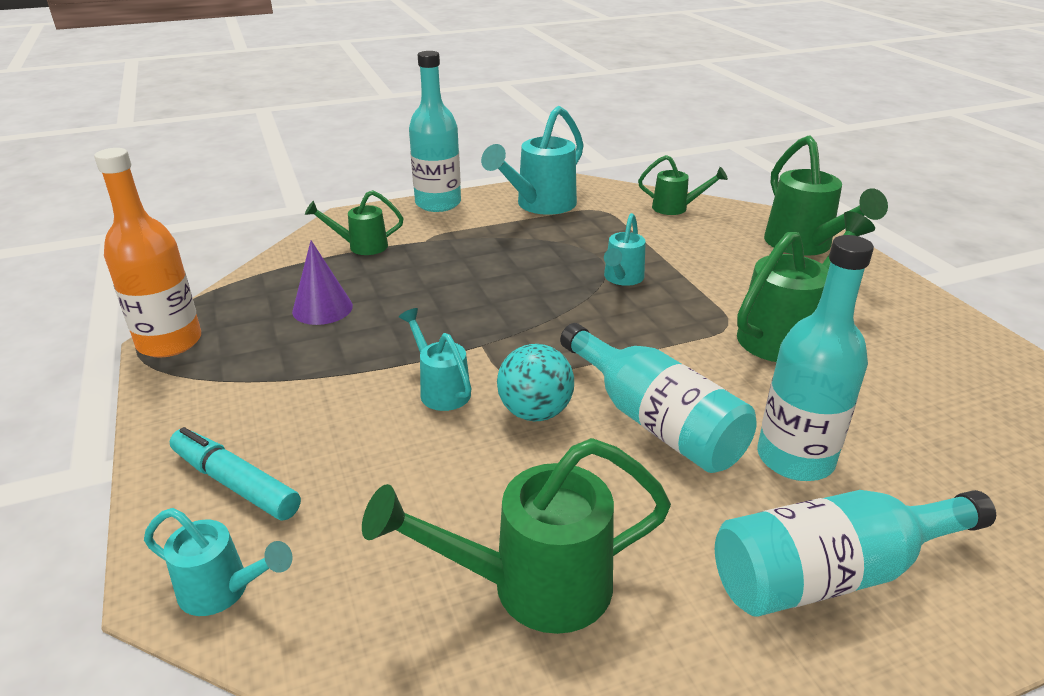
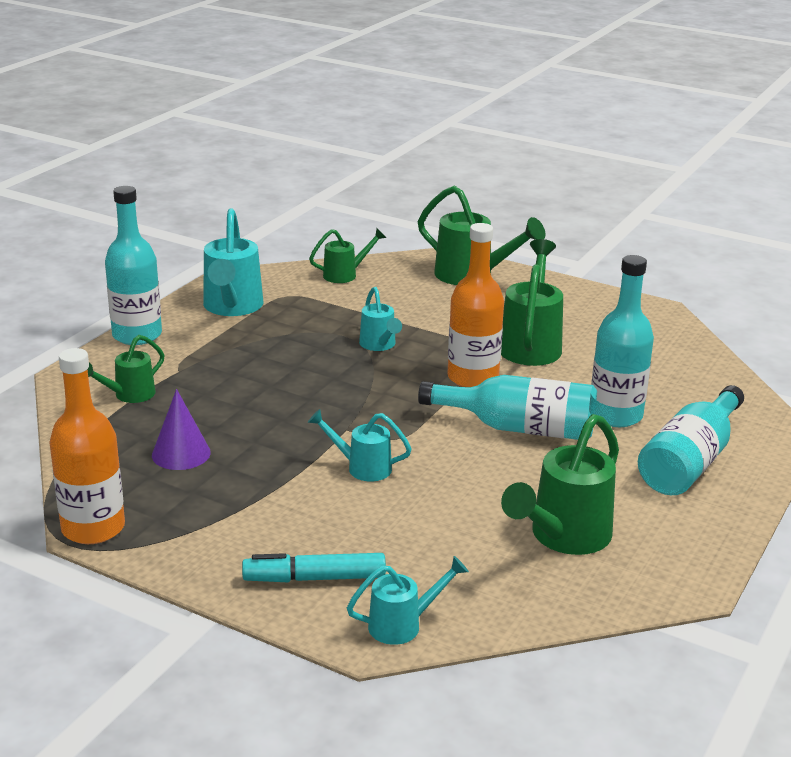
camera: 40 degrees left, 5 degrees down
(535, 412) = (443, 454): turquoise ball -> none
(674, 345) = (473, 378): none -> orange bottle

